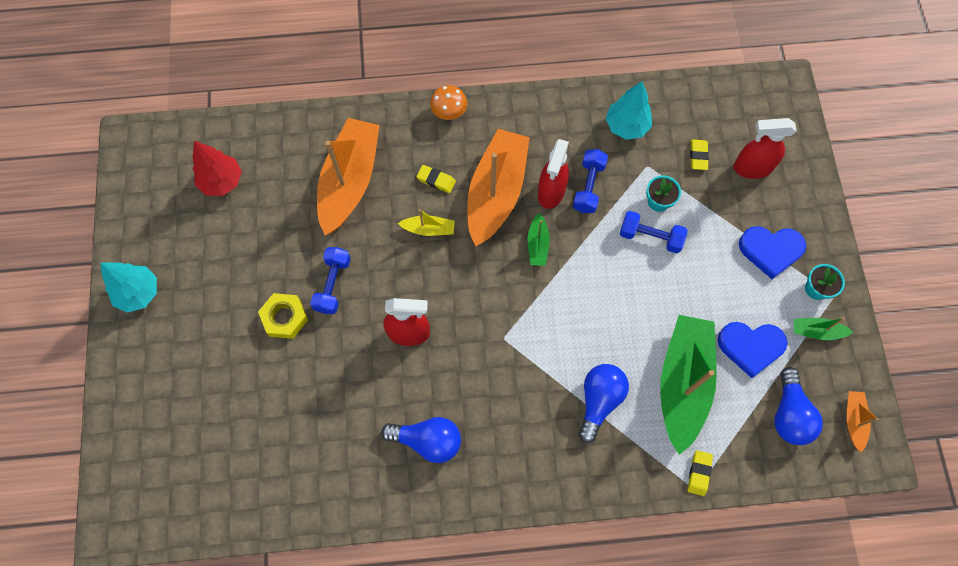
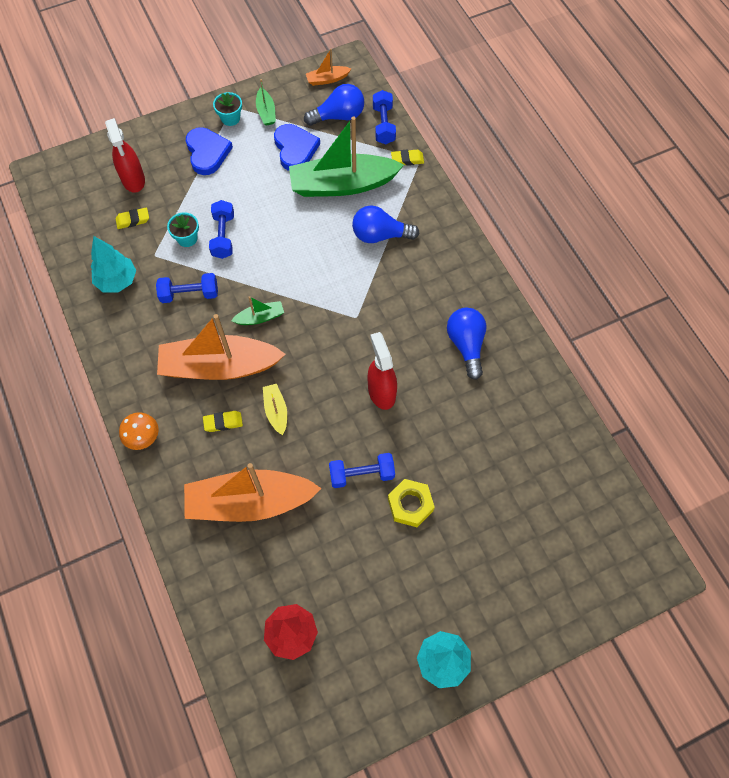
camera: 110 degrees left, 5 degrees down
(436, 180) = (223, 422): yellow eraser -> yellow eraser turned 75 degrees clockwise
(551, 192) = (204, 322): red spray bottle -> none
(761, 464) = (383, 125): none -> blue dumbbell

